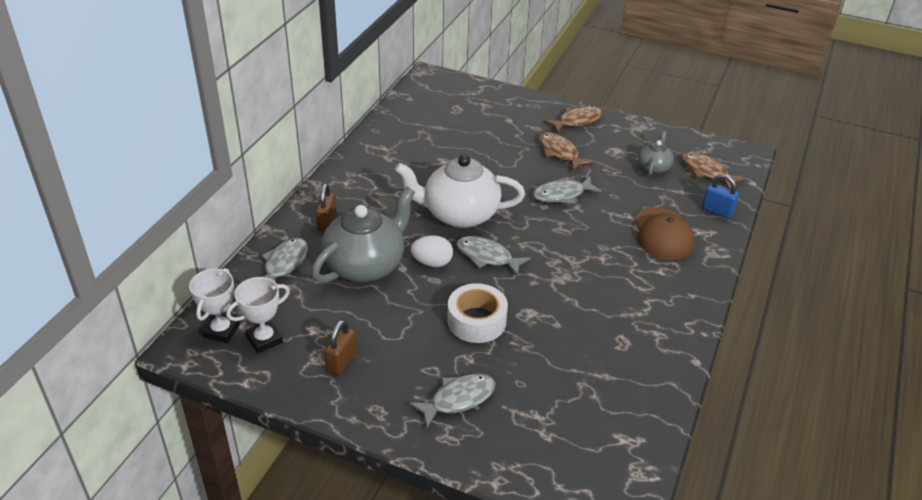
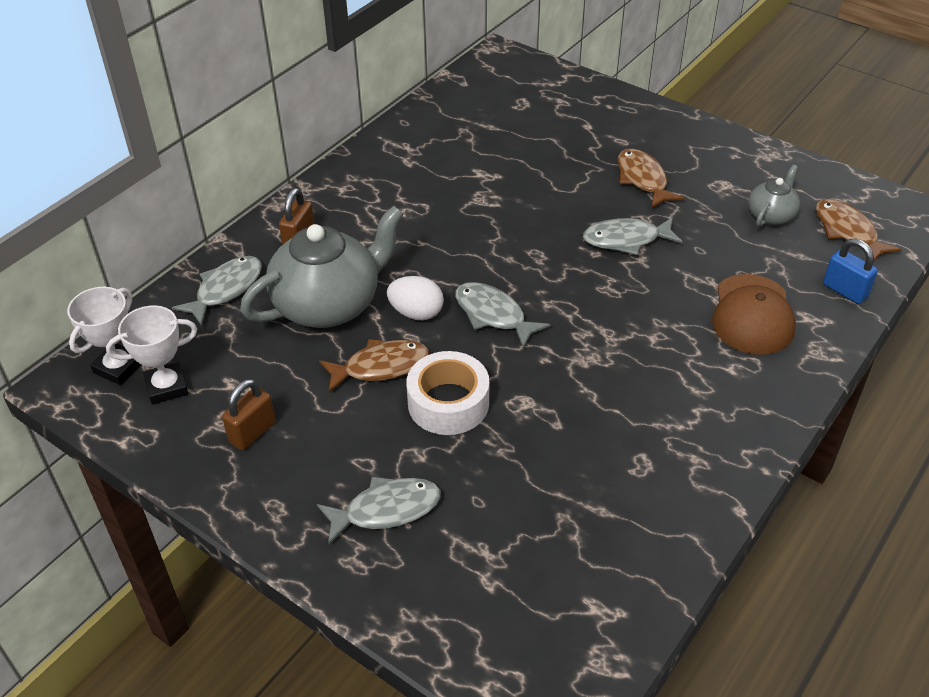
camera: 15 degrees right, 5 degrees up
(459, 214) = (475, 250): white teapot -> none
(577, 121) = (682, 137): brown fish -> brown fish (381, 367)

